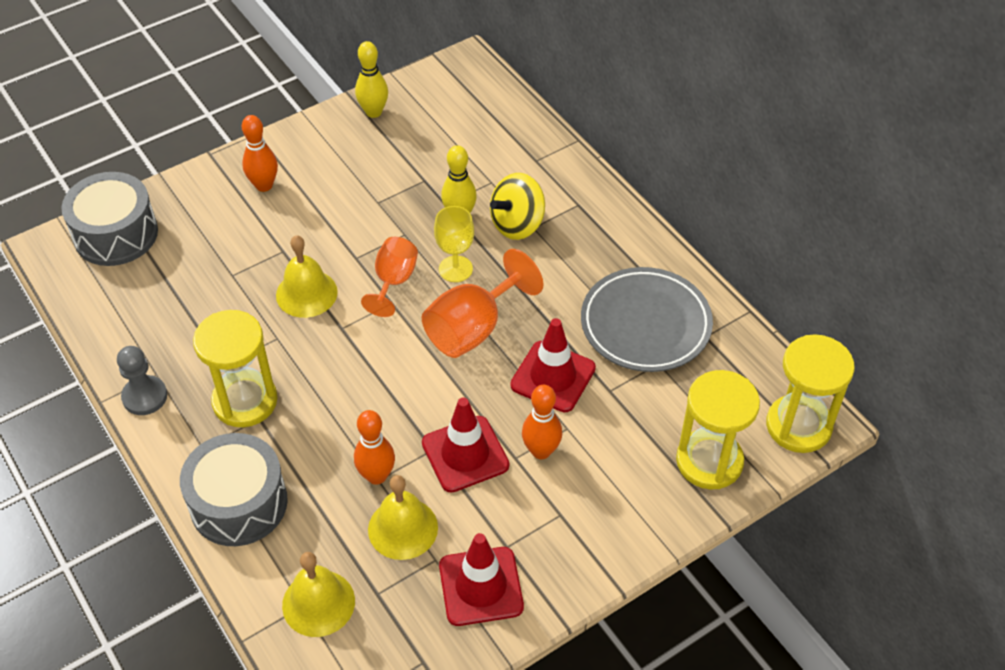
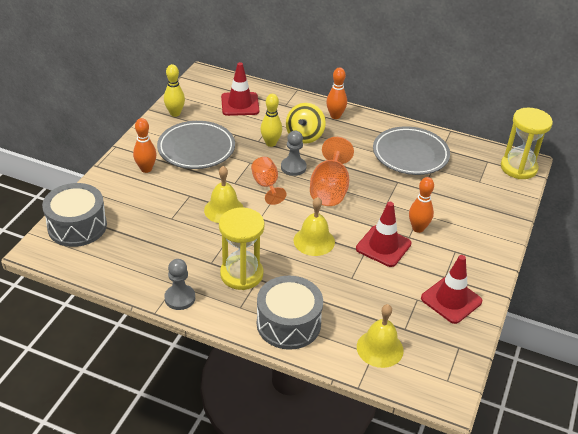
camera: 35 degrees left, 10 degrees down
(353, 181) = (196, 149): none -> grey plate
(377, 476) = (349, 276): orange bowling pin -> orange bowling pin (335, 116)
(403, 528) = (387, 293): yellow bell -> yellow bell (314, 241)
(455, 269) = (293, 167): yellow goblet -> grey pawn
(553, 377) = (390, 194): red traffic cone -> red traffic cone (240, 104)
(709, 461) = (496, 198): yellow hourglass -> none

